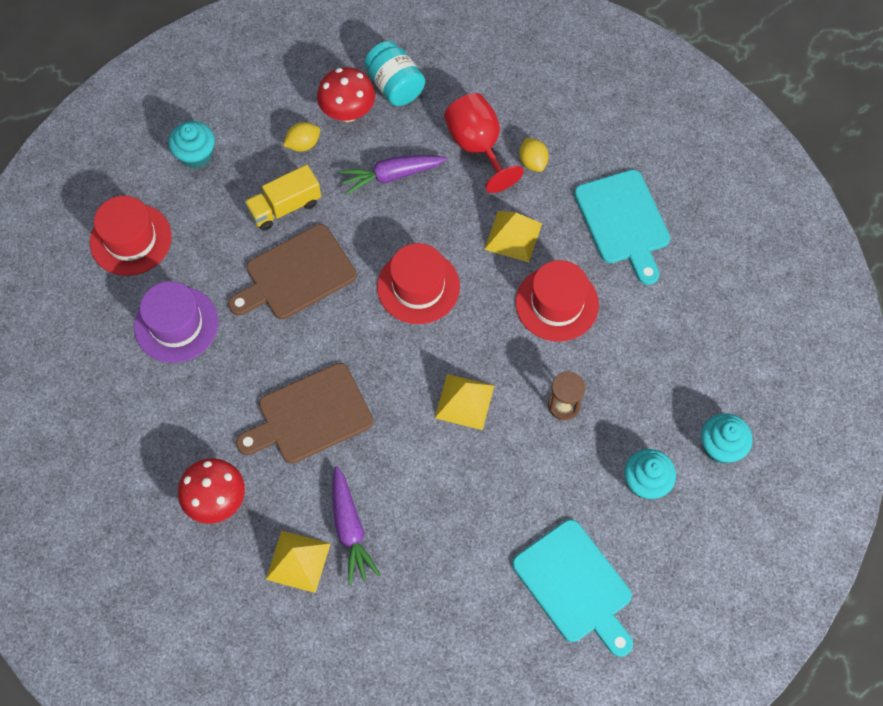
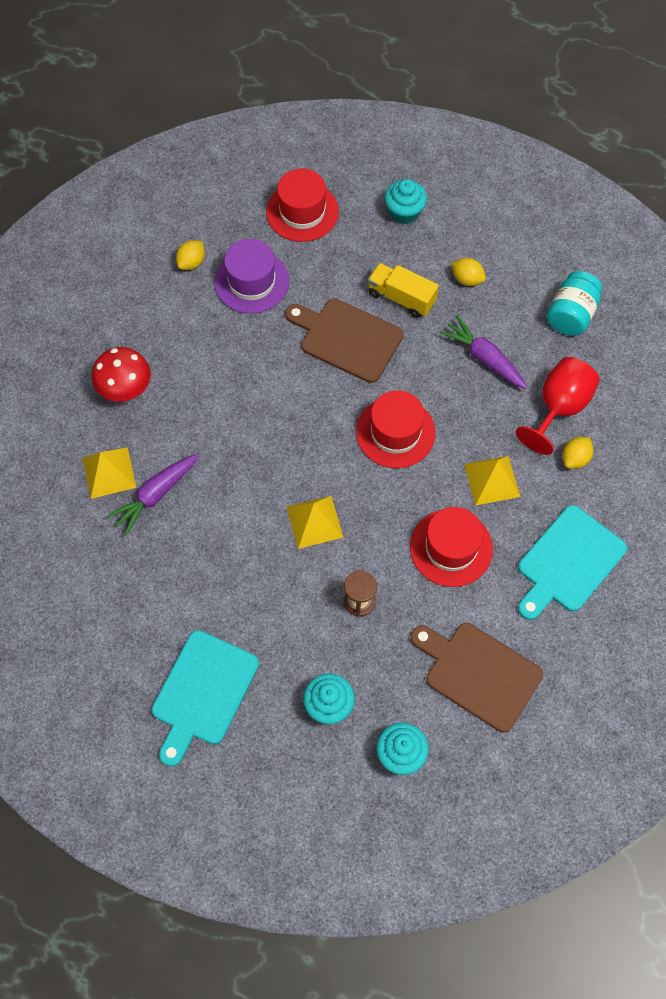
camera: 60 degrees right, 0 degrees up
(115, 367) = (192, 262): none -> yellow lemon
(310, 416) = (232, 415): brown cutting board -> brown cutting board (478, 673)
(348, 112) = (520, 294): red mushroom -> none

